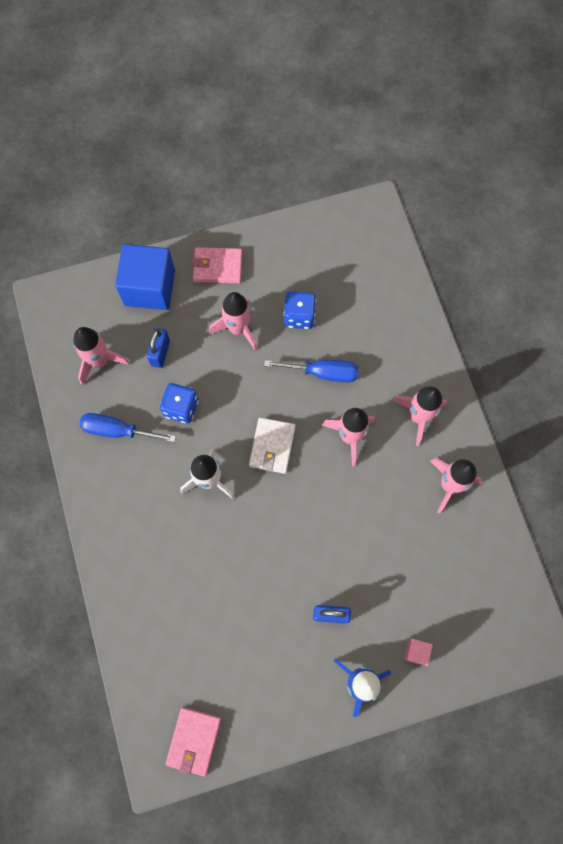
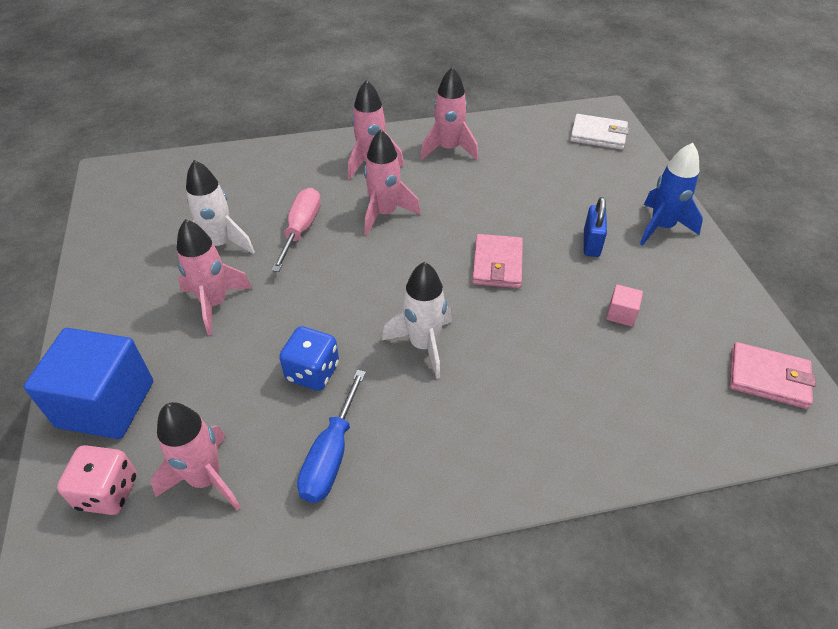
camera: 85 degrees left, 25 degrees down
(90, 310) = (108, 492): none -> pink dice
(160, 353) = (219, 394): blue padlock -> none
(217, 267) = (112, 320): pink wallet -> pink wallet (497, 264)
(272, 446) = (386, 280): white wallet -> white wallet (598, 135)
(299, 316) = (220, 244): blue dice -> white rocket
(323, 373) = (301, 229): blue screwdriver -> pink screwdriver
(416, 652) = (622, 185): pink cube -> pink cube (621, 314)

